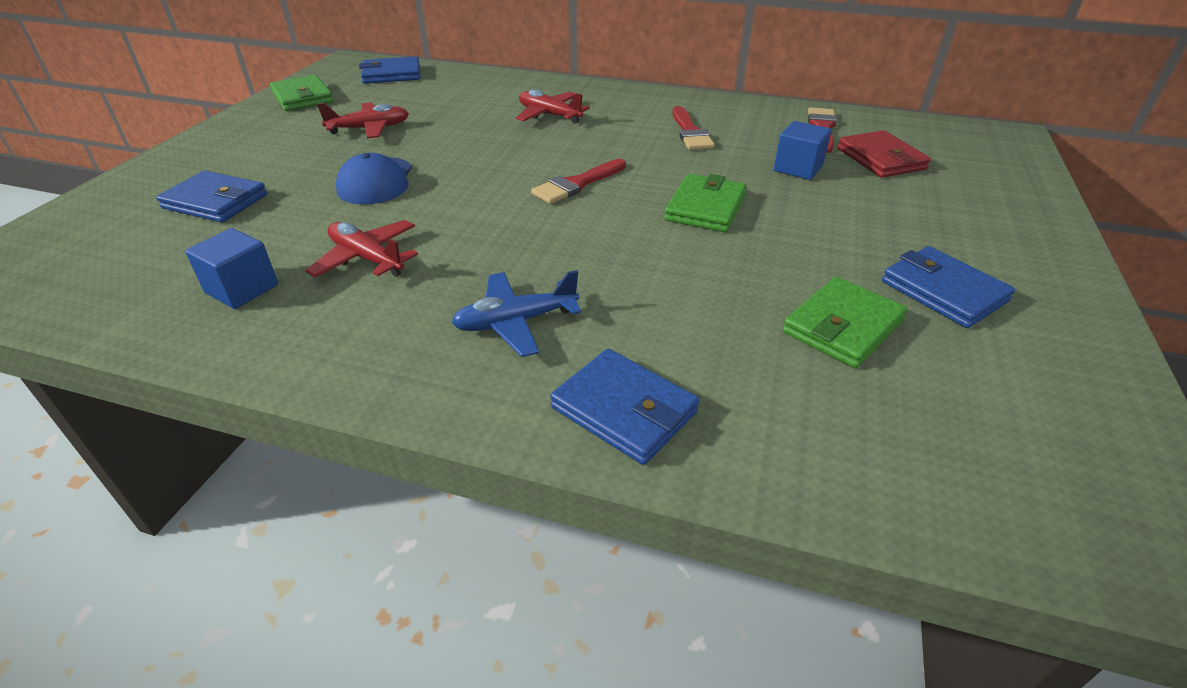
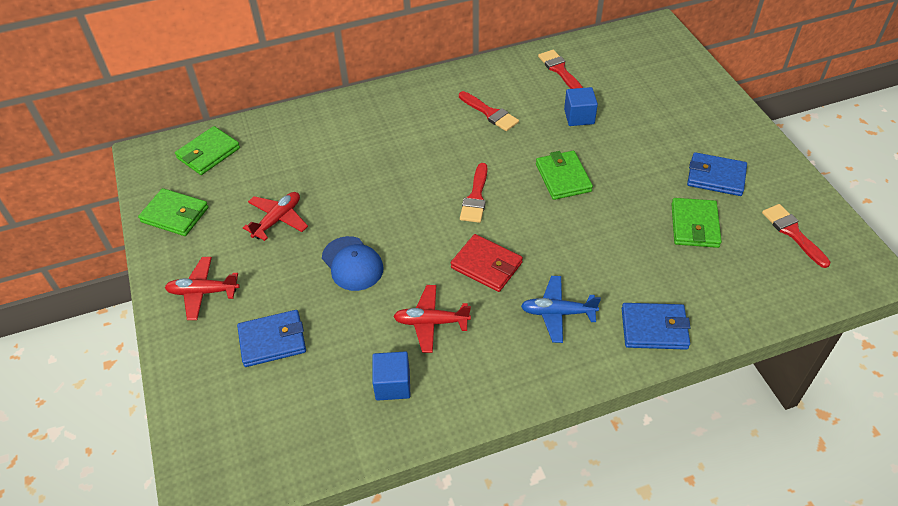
camera: 35 degrees left, 10 degrees up
(391, 74) = (208, 153): blue wallet -> green wallet
(516, 322) = (557, 313): blue plane -> blue plane turned 60 degrees clockwise
(549, 115) = (384, 141): red plane -> red plane (203, 292)
(880, 159) = (613, 85): red wallet -> red wallet (486, 265)
(1027, 415) = (792, 233): none -> red brush

